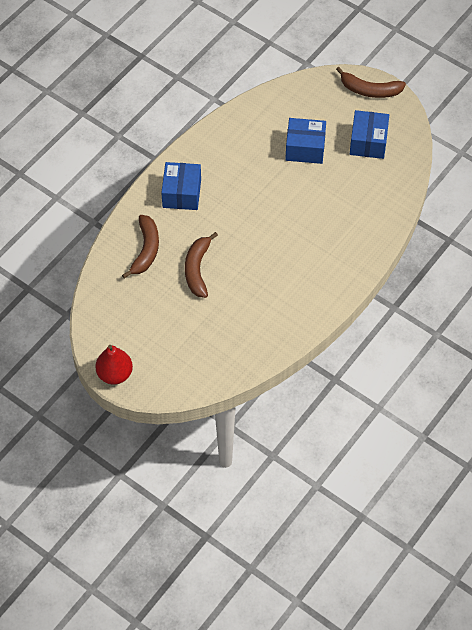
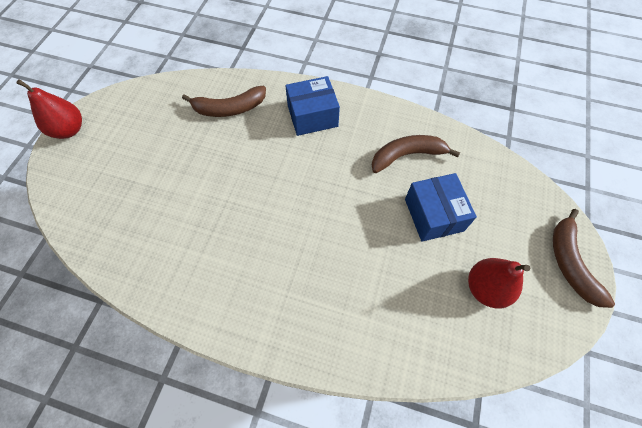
camera: 70 degrees right, 5 degrees up
(197, 269) = (218, 160): brown banana -> brown banana (407, 155)
(368, 142) = (485, 288): blue box -> red pear

